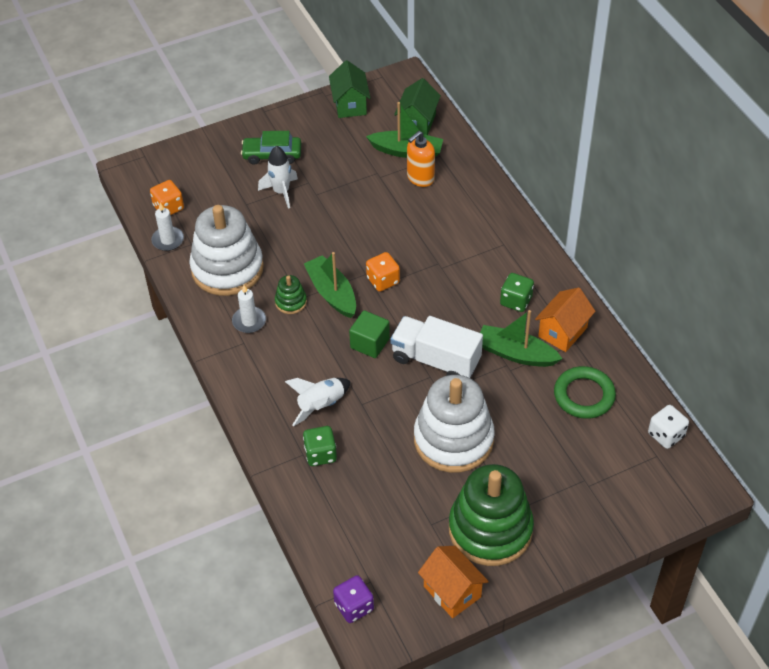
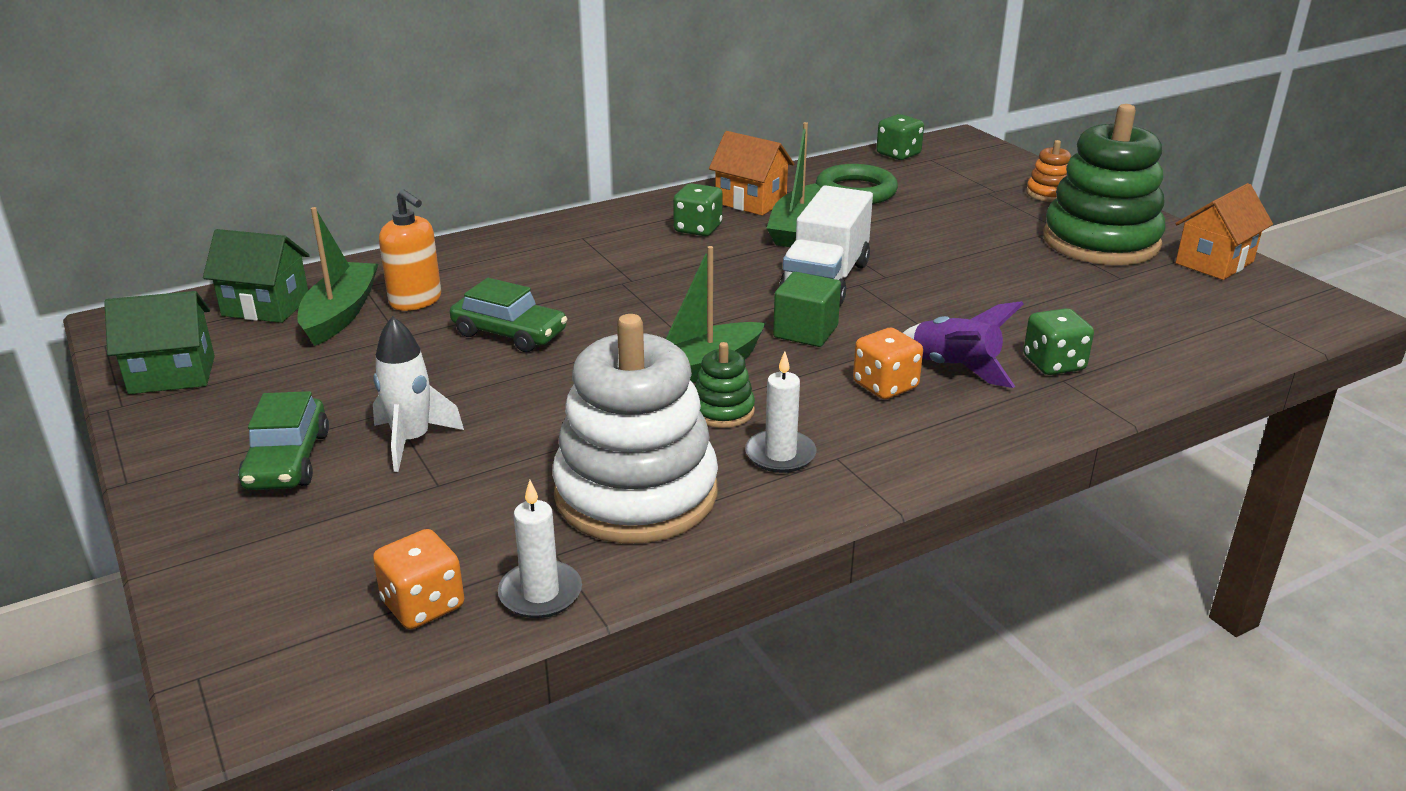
camera: 95 degrees left, 20 degrees down
(321, 405) = (954, 368): white rocket -> purple rocket
(354, 606) = (1301, 325): purple dice -> none
(379, 218) = (509, 333): none -> green car
(383, 280) = (662, 325): orange dice -> orange dice (885, 386)
(453, 439) = (968, 265): white stacking toy -> none
(583, 521) = (1049, 193): none -> orange stacking toy
(666, 435) = (898, 154): white dice -> green dice

